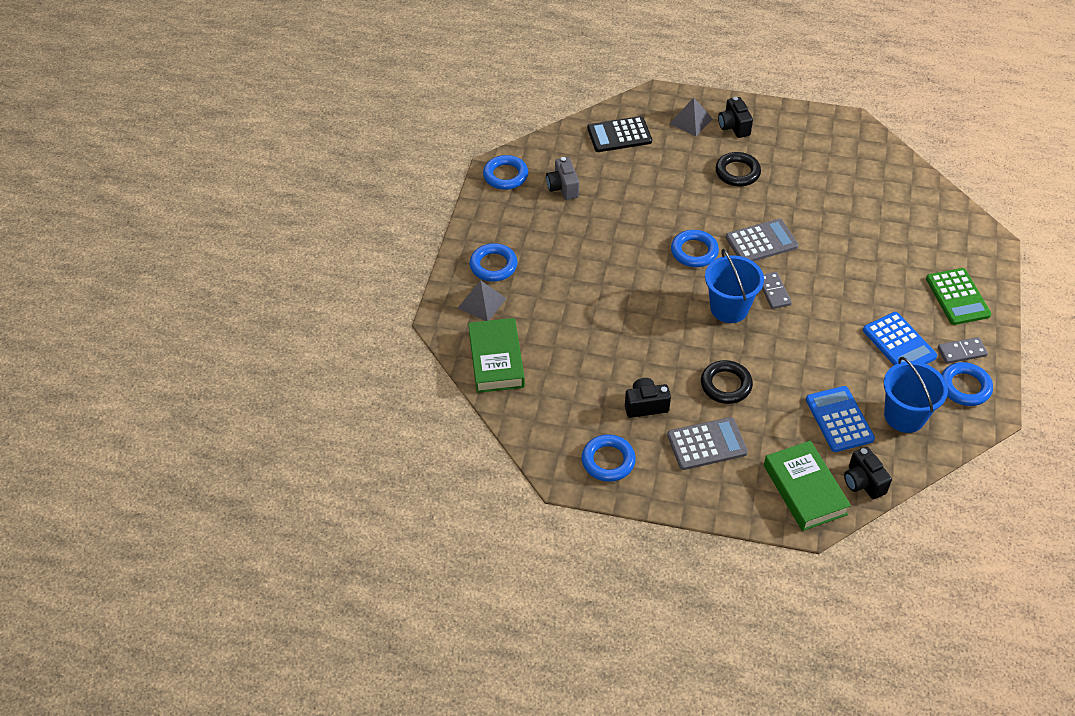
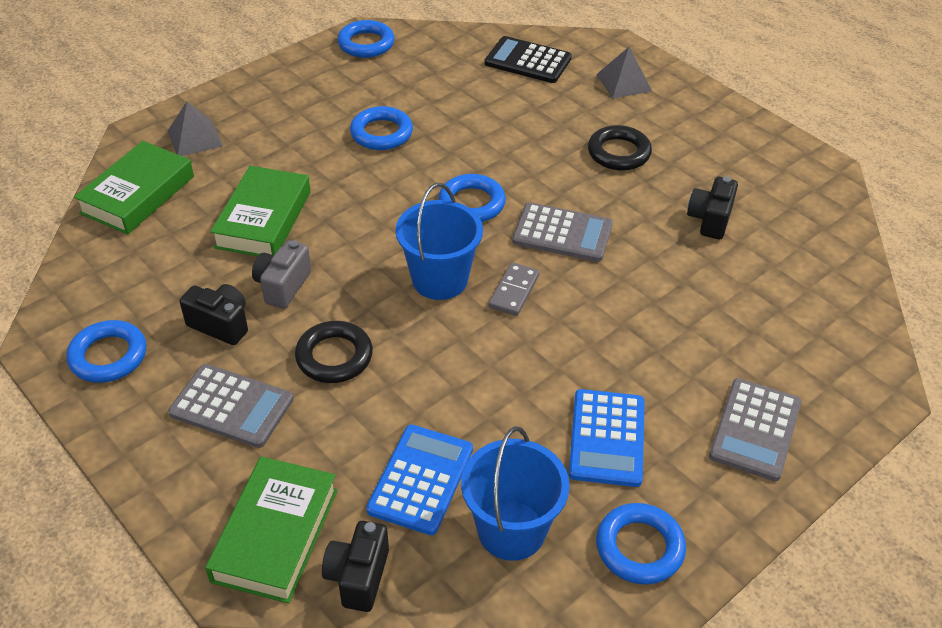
camera: 35 degrees right, 5 degrees down
(493, 265) = (250, 112): blue ring -> blue ring (381, 133)
(563, 187) = (408, 79): grey camera -> grey camera (283, 286)
(591, 330) = (263, 219): none -> green book
(734, 126) = (668, 109): black camera -> black camera (710, 220)
(957, 297) = (755, 429): green calculator -> grey calculator
(961, 352) = (685, 500): grey domino -> none

